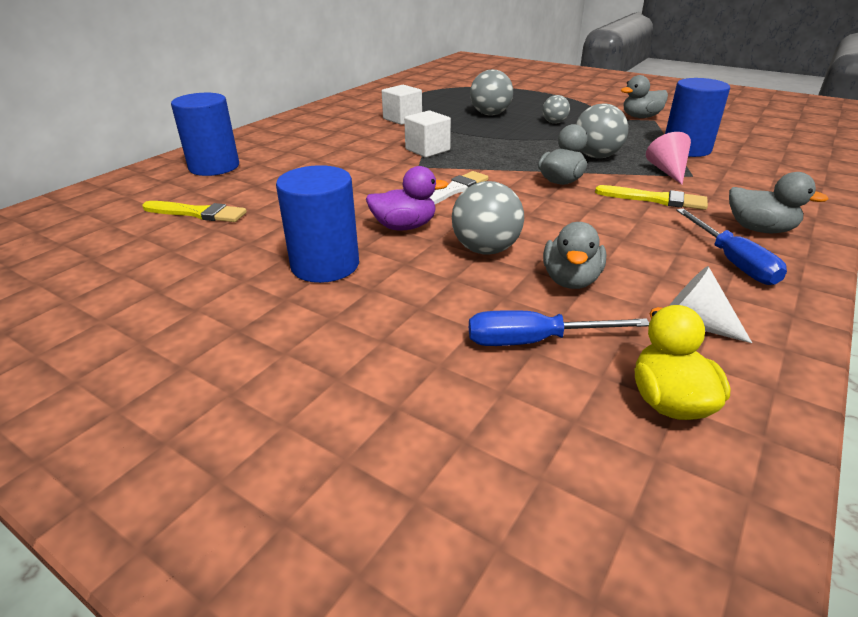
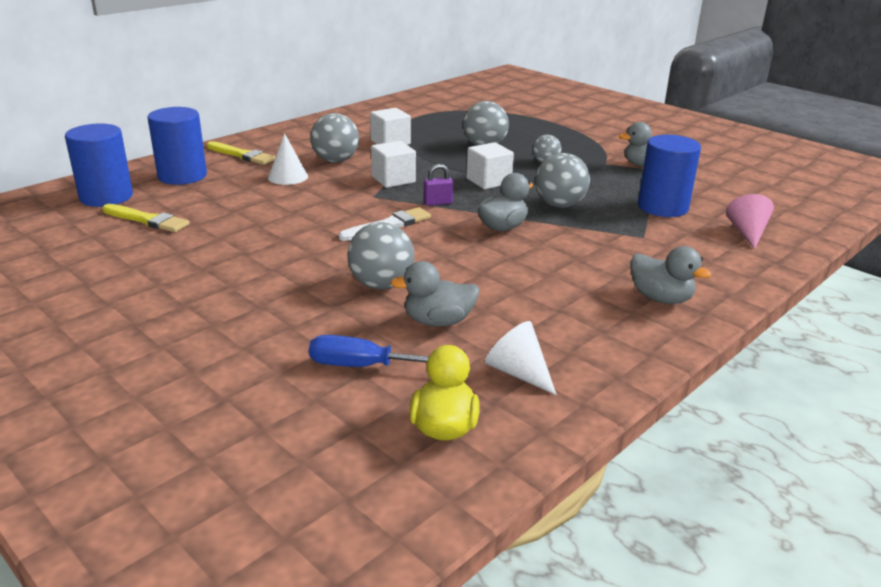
camera: 10 degrees right, 5 degrees down
(323, 157) = (288, 177): none -> white cone
(325, 265) = (232, 280): blue cylinder -> blue cylinder (106, 197)
(361, 139) = (335, 161): none -> grey ball
(404, 226) = (322, 254): purple duck -> none
(484, 166) = (438, 203): none -> purple padlock
(516, 143) = (488, 181): none -> white cube
(570, 280) = (438, 321): grey duck -> grey duck turned 60 degrees clockwise
(655, 199) = (582, 256): yellow brush -> yellow brush (242, 155)
(667, 171) = (621, 229): pink cone -> pink cone (747, 233)
(732, 262) = (604, 325): blue screwdriver -> none

